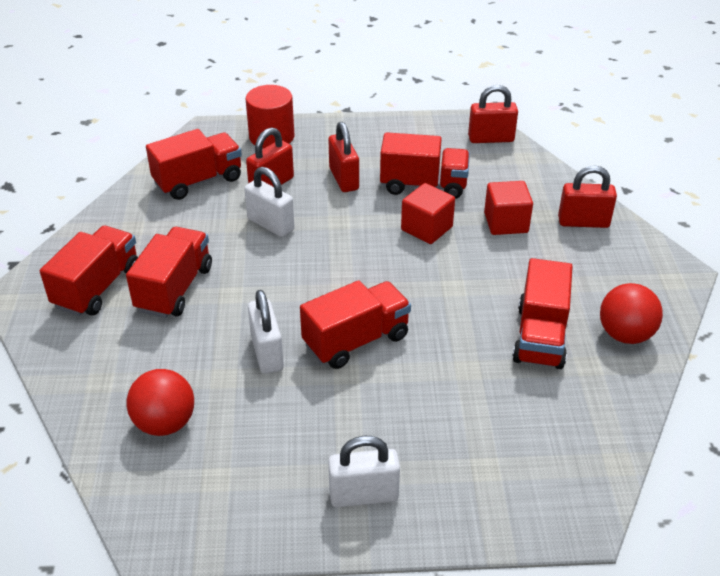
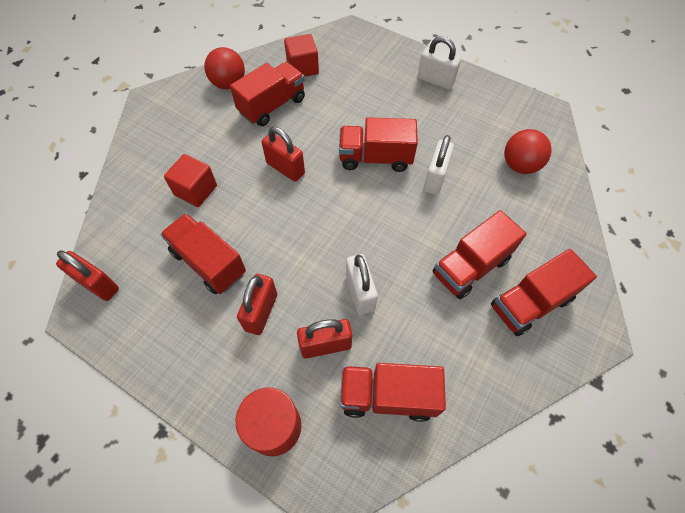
camera: 145 degrees left, 20 degrees up
(426, 228) = (251, 217): red cube -> red cube (302, 68)
(583, 222) = (149, 161): red padlock -> red padlock (285, 168)

